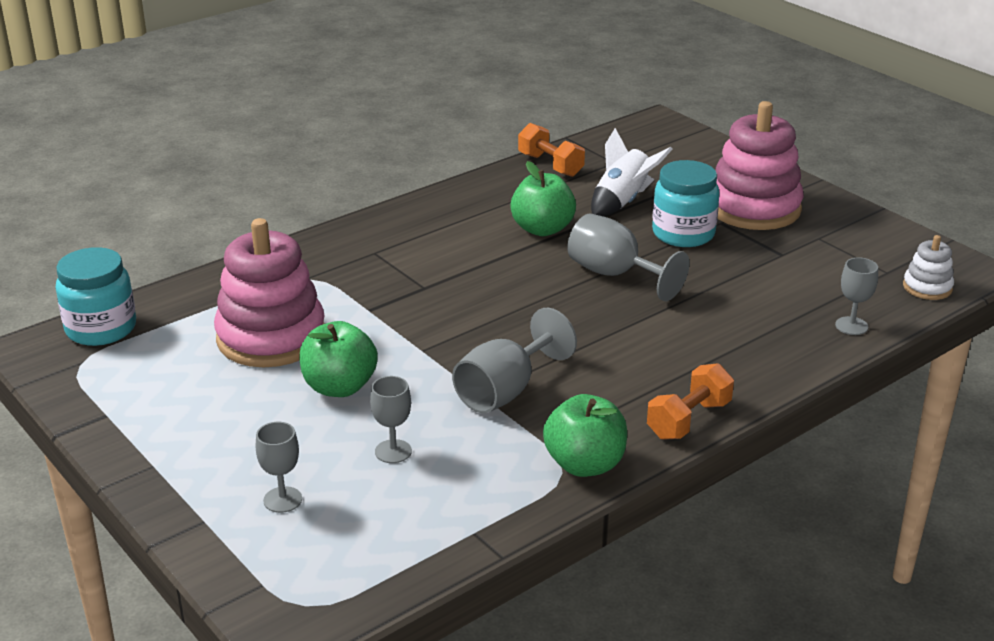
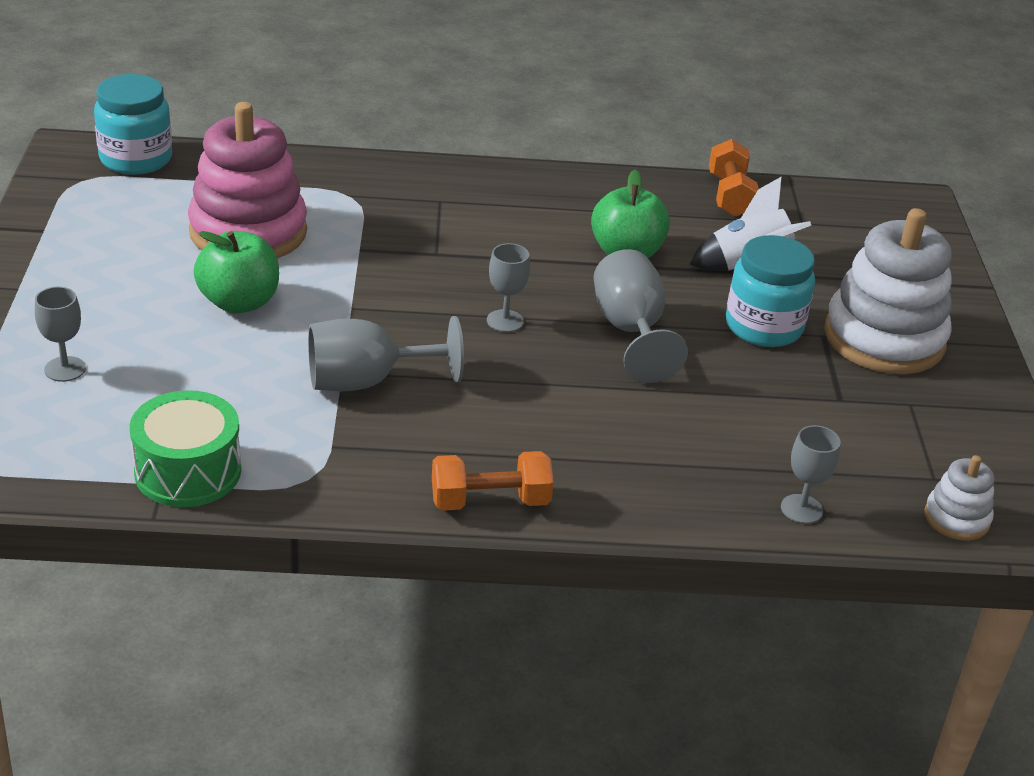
camera: 35 degrees right, 5 degrees up
(393, 451) = (200, 379): grey goblet -> grey goblet (505, 321)
(478, 514) = (188, 471): none -> green drum
(585, 464) = (336, 484): green apple -> none
(754, 208) = (884, 338): pink stacking toy -> white stacking toy

